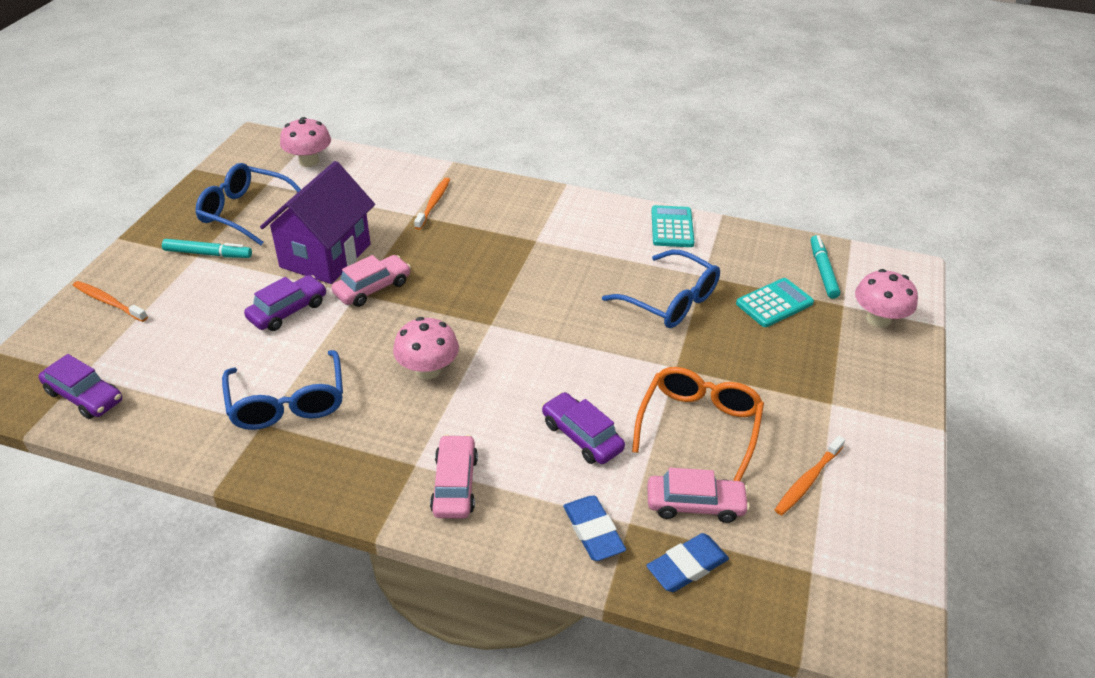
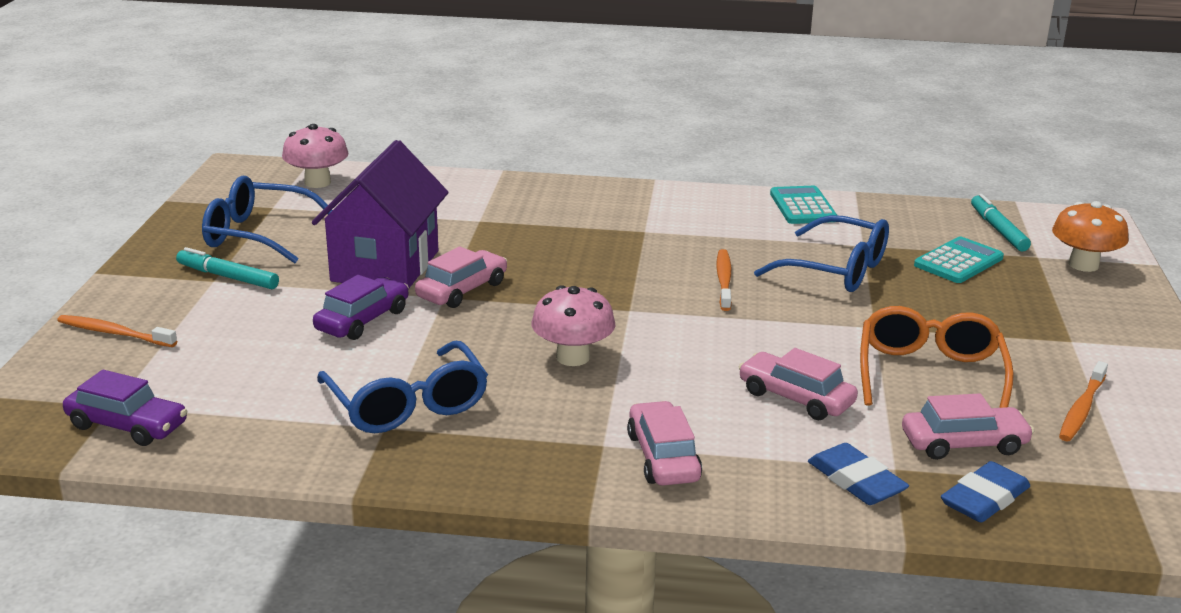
camera: 10 degrees left, 15 degrees down
(208, 254) = (228, 277): turquoise marker -> turquoise marker turned 150 degrees counterclockwise
(433, 203) = (499, 208): orange toothbrush -> orange toothbrush (724, 280)
(582, 436) = (796, 398): purple car -> pink car
(878, 319) = (1083, 265): pink mushroom -> orange mushroom

